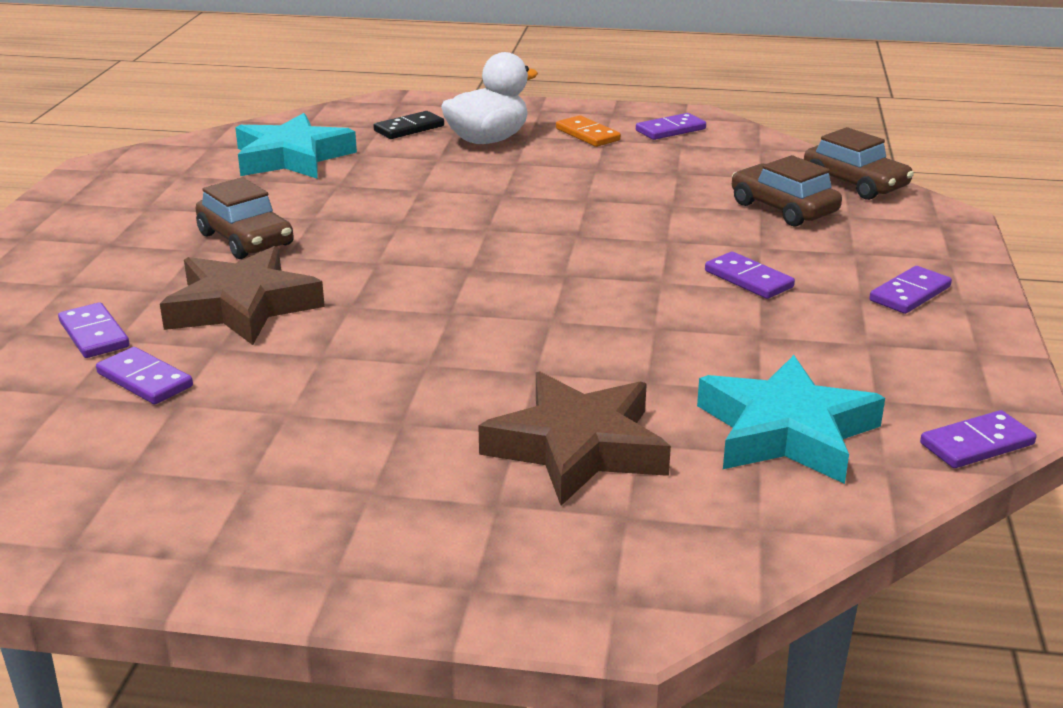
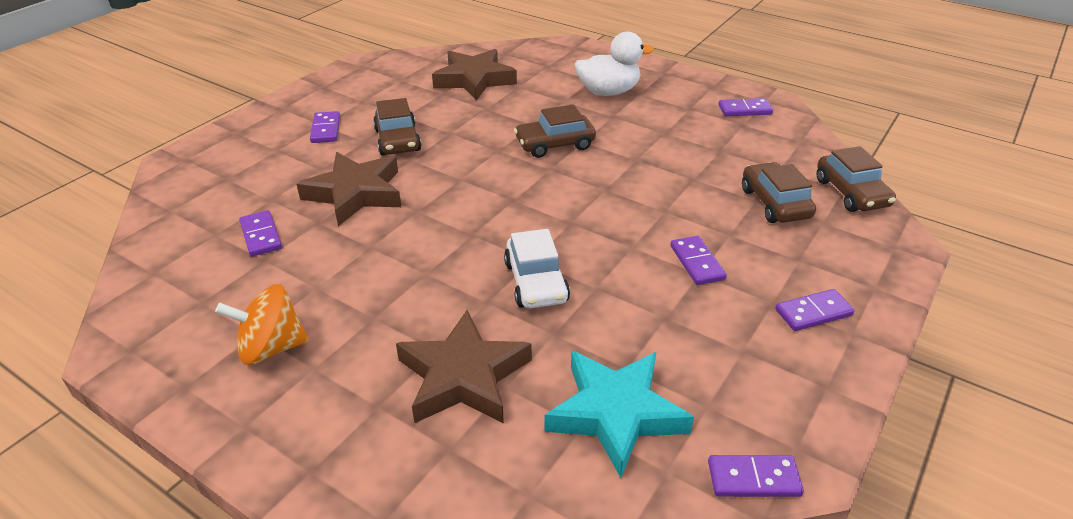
camera: 25 degrees right, 10 degrees up
(94, 334) = (262, 192): purple domino -> purple domino (326, 129)
(289, 488) = (271, 348): none -> orange spinning top
(292, 157) = (474, 80): turquoise star -> brown star
(409, 128) = (564, 71): black domino -> none
(469, 204) = (555, 144): none -> brown car
(578, 340) = (536, 282): none -> white car
(587, 134) = (680, 101): orange domino -> none

